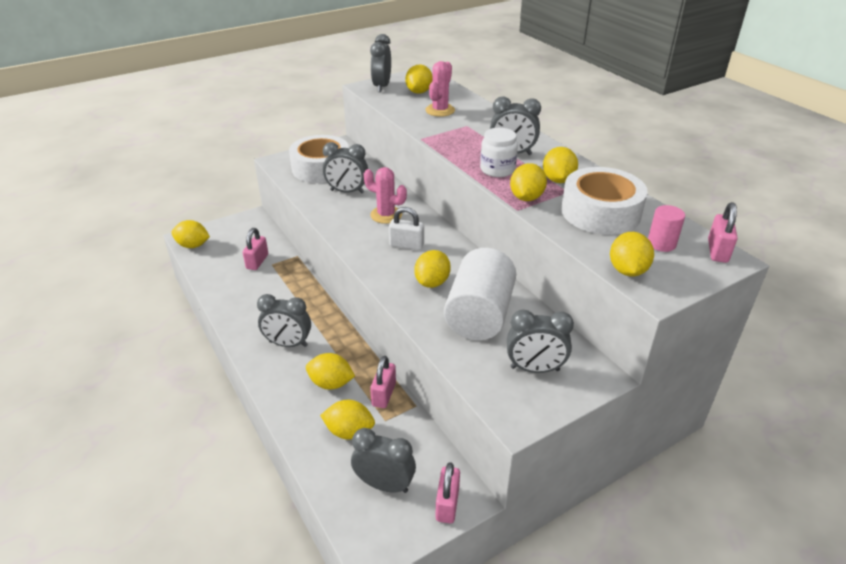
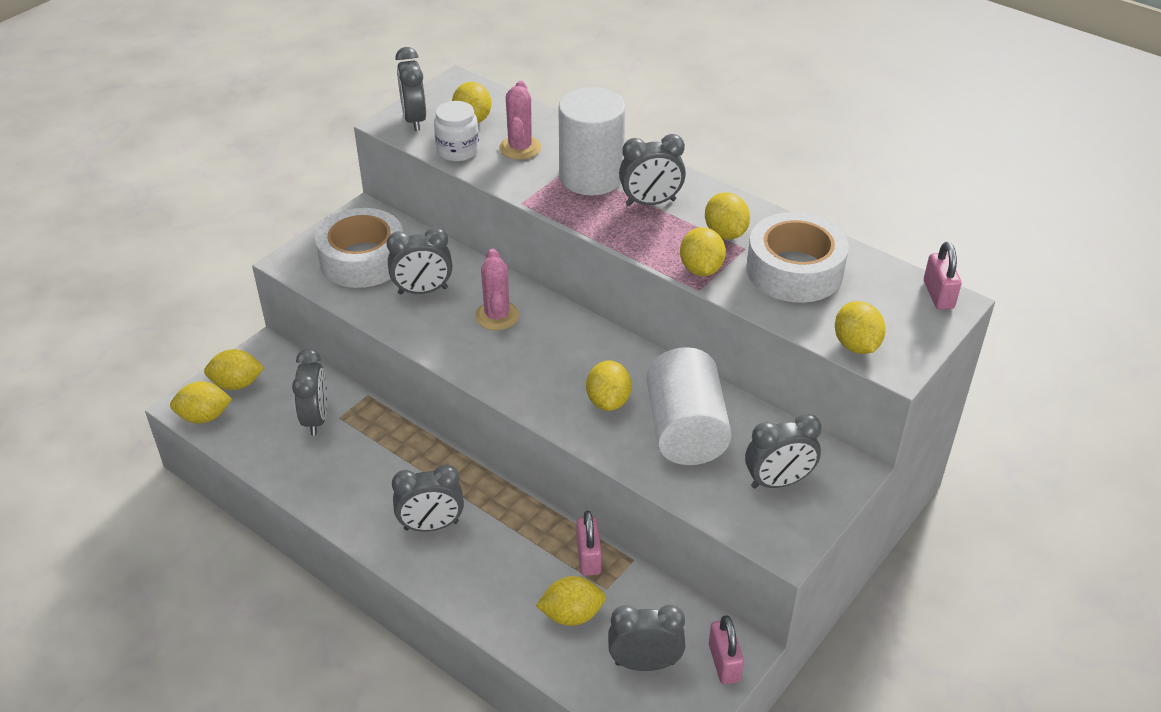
camera: 20 degrees left, 5 degrees up
(257, 262) = (316, 418): pink padlock -> grey clock
(331, 383) = (516, 562): yellow lemon -> yellow lemon (237, 384)
(386, 215) = (497, 316): pink cactus -> pink cactus turned 75 degrees clockwise
(406, 245) = (548, 355): white padlock -> none
(478, 133) = (591, 177): none -> white cylinder
(497, 169) = (645, 233): white jar -> white jar (458, 150)
(661, 244) = (877, 299): pink cylinder -> none

